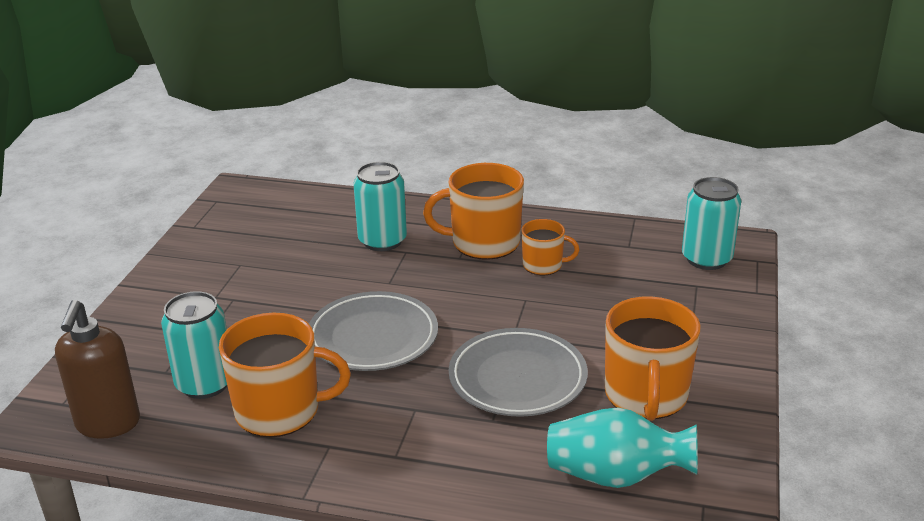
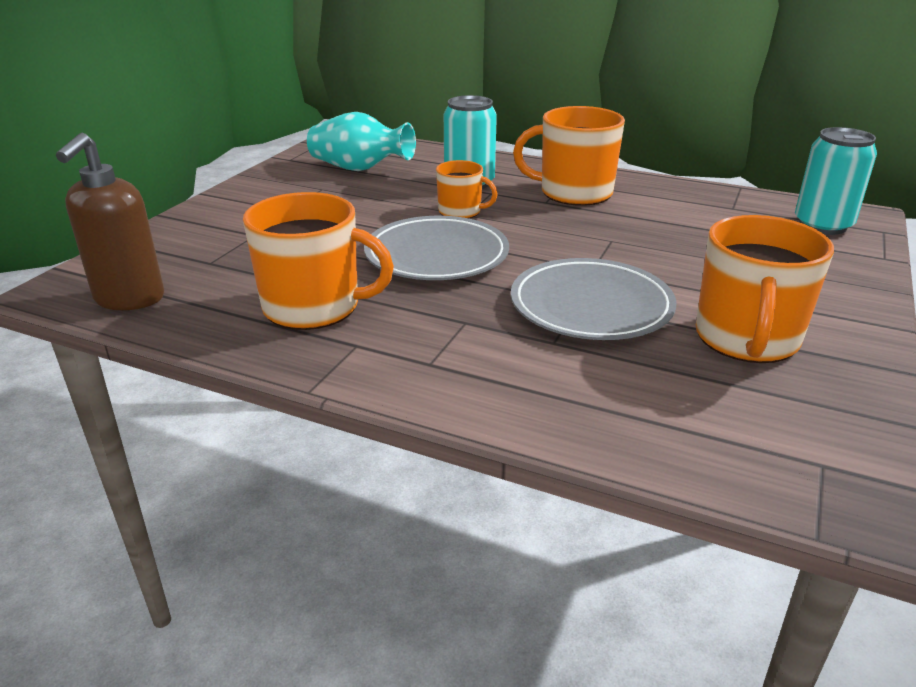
camera: 10 degrees right, 0 degrees up
(205, 383) = (245, 276): turquoise can -> none
(543, 265) = (635, 215): orange mug -> orange mug (460, 212)
(615, 476) = (702, 416): turquoise vase -> turquoise vase (359, 169)

